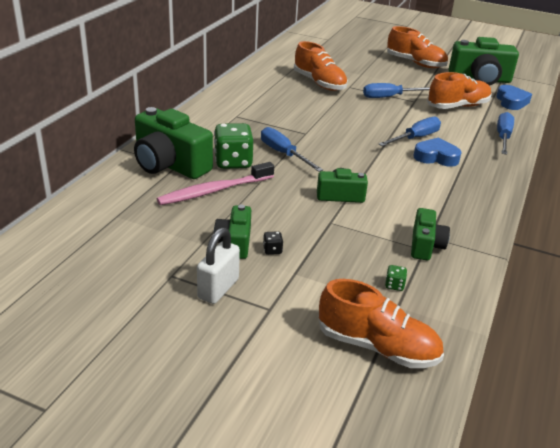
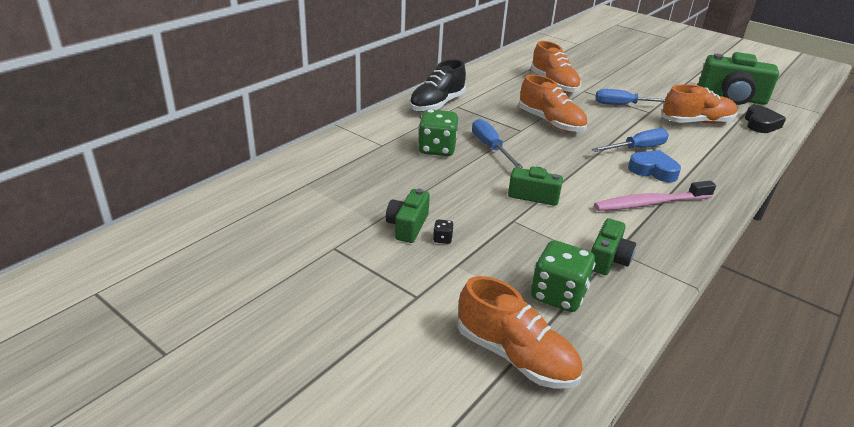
camera: 15 degrees right, 0 degrees up
(169, 165) = (374, 144): green camera -> none
(214, 191) = (407, 174): pink toothbrush -> pink toothbrush (650, 203)
(215, 116) = (437, 104): none -> black shoe
(218, 289) = (374, 268): white padlock -> none
(394, 285) = (558, 295): green dice -> green dice, size x2.41
(415, 63) = (664, 75): orange shoe -> orange shoe (550, 122)
(503, 137) = (738, 159): blue screwdriver -> none
(511, 102) = (760, 124): blue heart -> black heart

